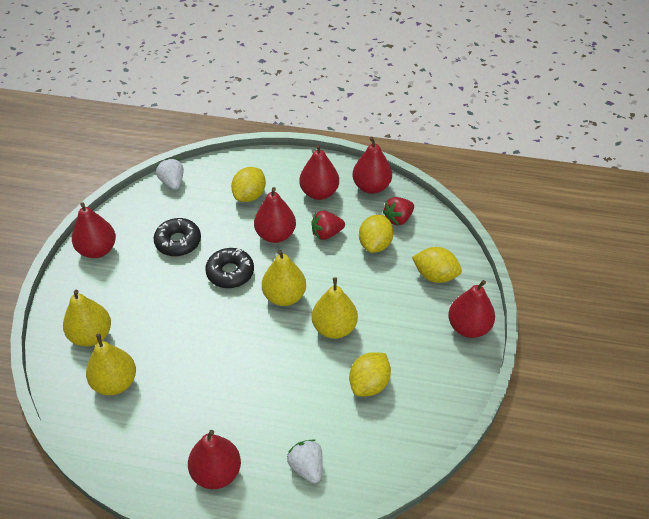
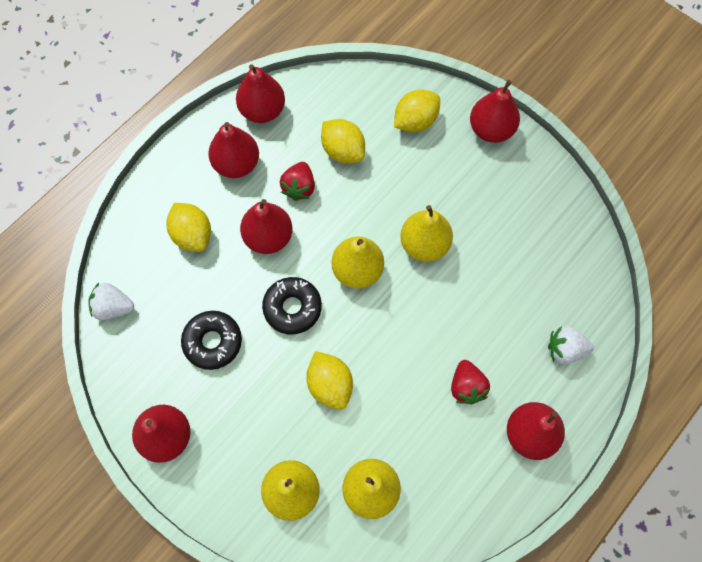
camera: 60 degrees left, 20 degrees up
(369, 384) = (506, 249): yellow lemon -> yellow lemon (330, 385)
(398, 219) = (323, 111): red strawberry -> red strawberry (466, 387)

